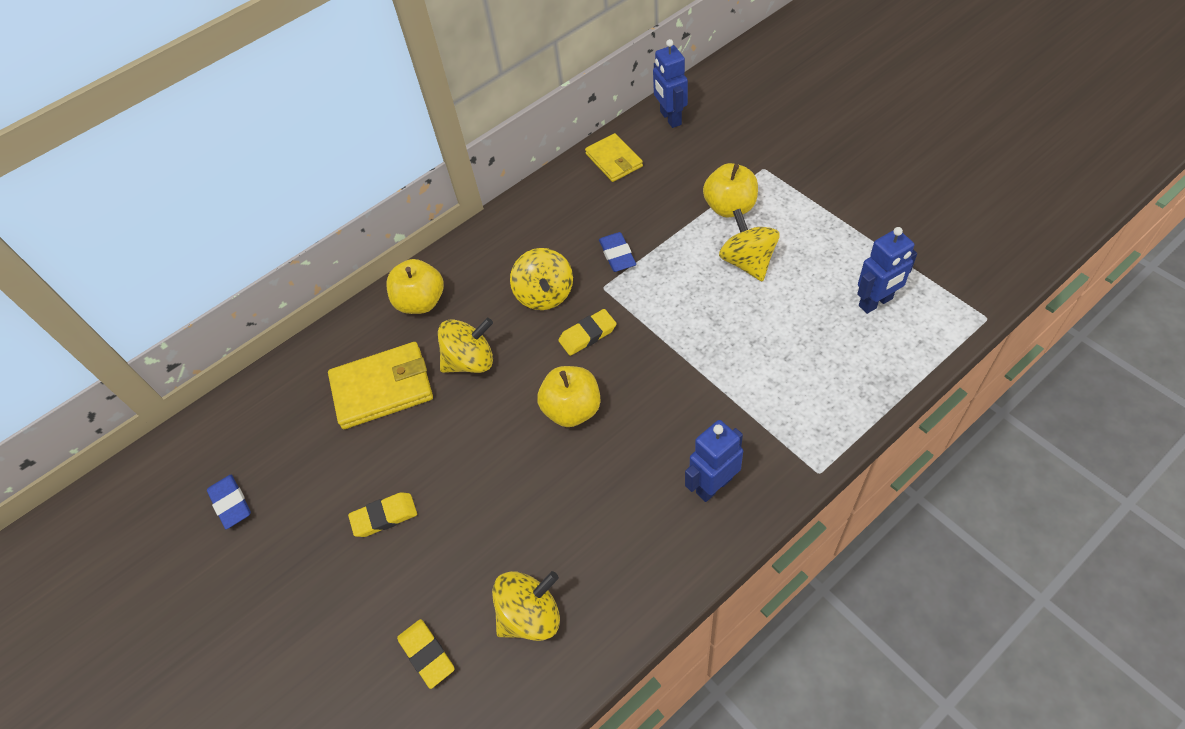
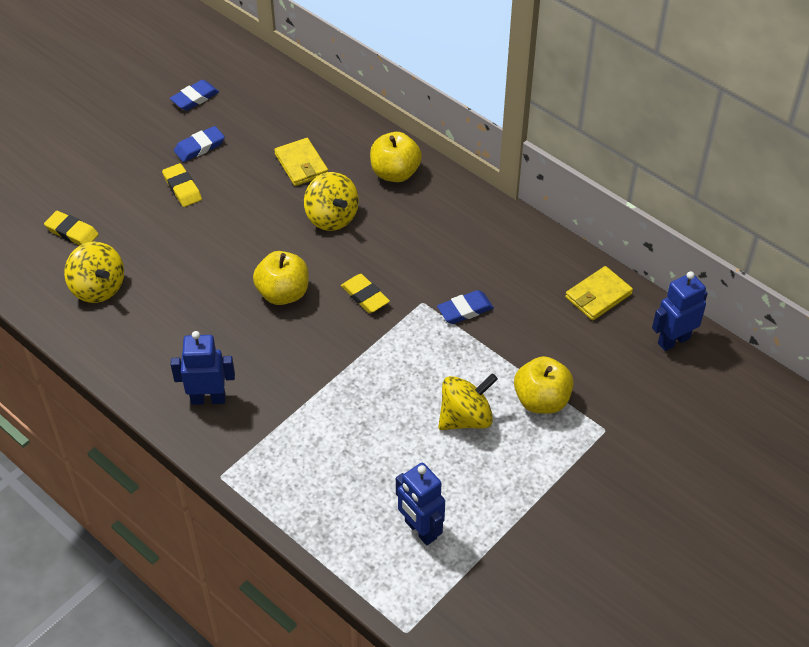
camera: 75 degrees right, 5 degrees down
(320, 497) = (199, 147): none -> blue eraser
(382, 388) = (301, 164): yellow wallet -> yellow wallet, size x0.64
(427, 654) = (72, 232): yellow eraser -> yellow eraser turned 75 degrees clockwise
(545, 294) = (410, 259): yellow spinning top -> none
(713, 485) = (208, 398): blue robot -> blue robot turned 45 degrees counterclockwise

